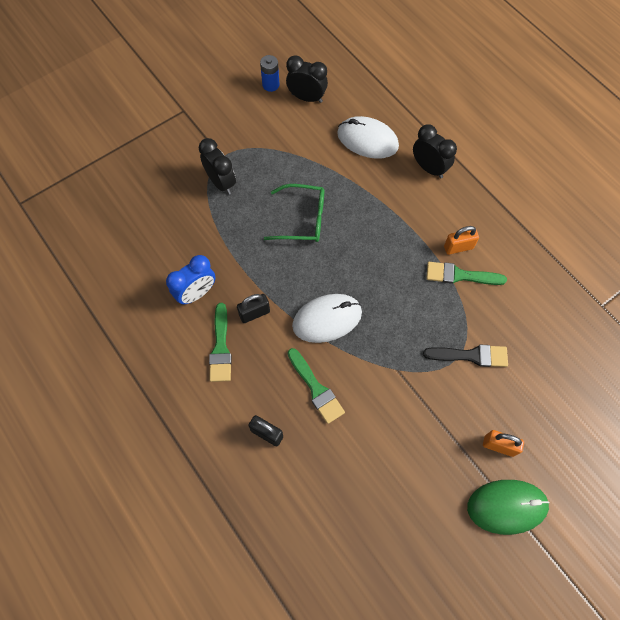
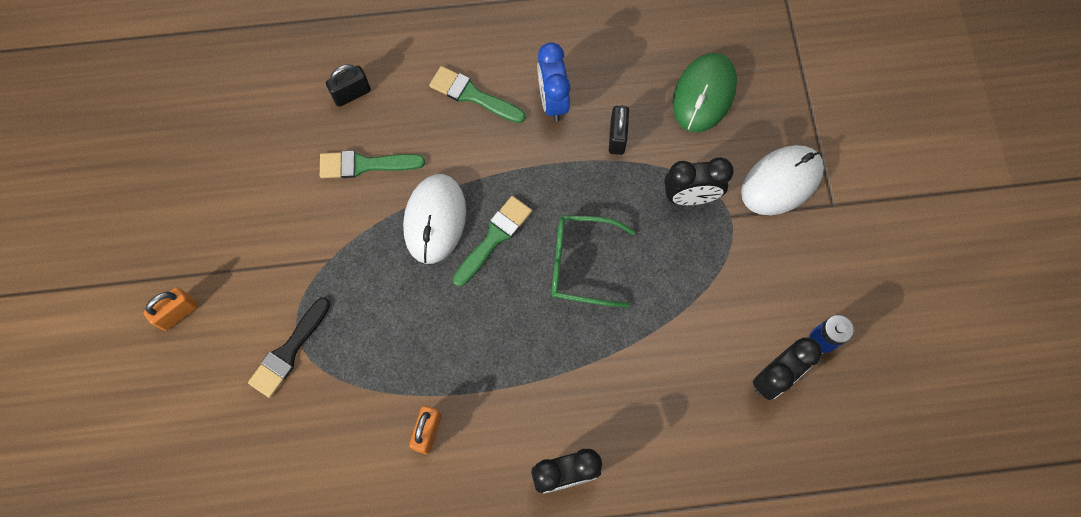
camera: 120 degrees right, 5 degrees up
(254, 313) = (491, 148): black padlock -> black padlock (617, 137)
(302, 219) = (582, 264): green glasses -> green glasses turned 60 degrees clockwise
(367, 140) = (657, 418): white mouse -> white mouse (781, 181)
(460, 275) = (390, 408): green brush -> green brush (494, 238)
(507, 506) = (119, 279): green mouse -> green mouse (704, 94)

